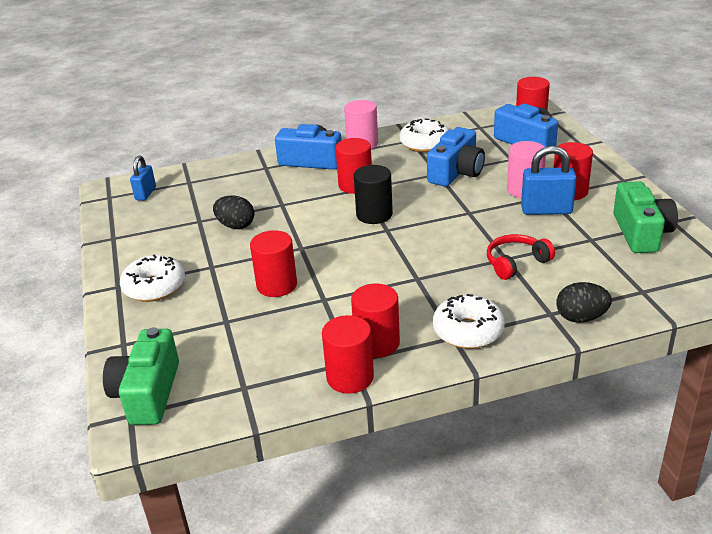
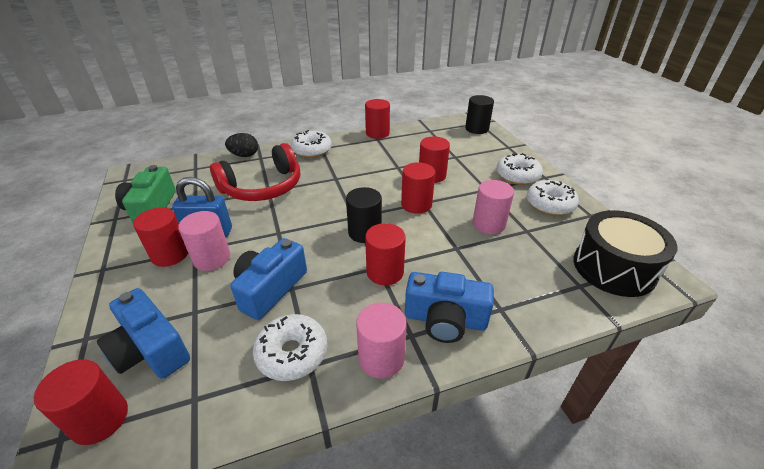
camera: 175 degrees right, 5 degrees up
(145, 194) = (613, 268): blue padlock -> black drum
(147, 393) = (476, 129): green camera -> black cylinder
(148, 248) = (549, 204): none -> white donut
(236, 226) = (488, 224): black egg -> pink cylinder
(377, 343) = (363, 146): red cylinder -> red cylinder (416, 204)
(516, 263) = (263, 187): red headphones -> red headphones, size x1.82

